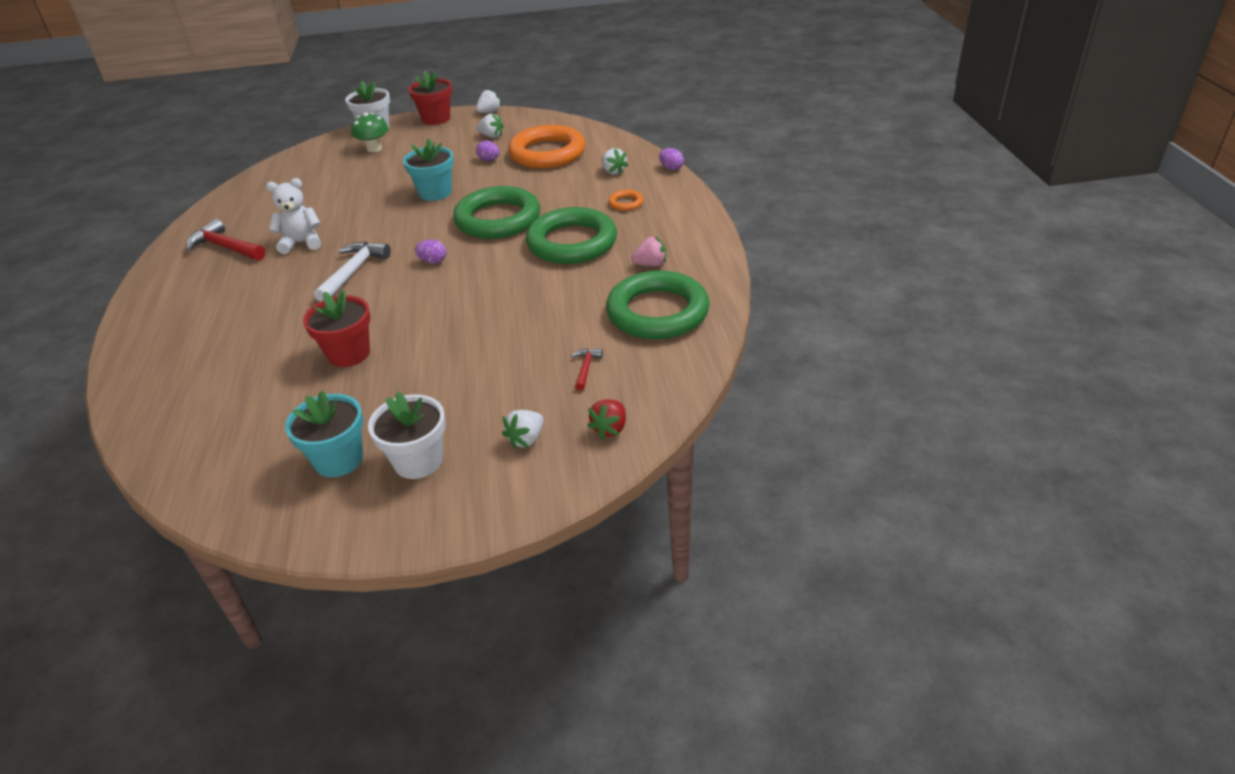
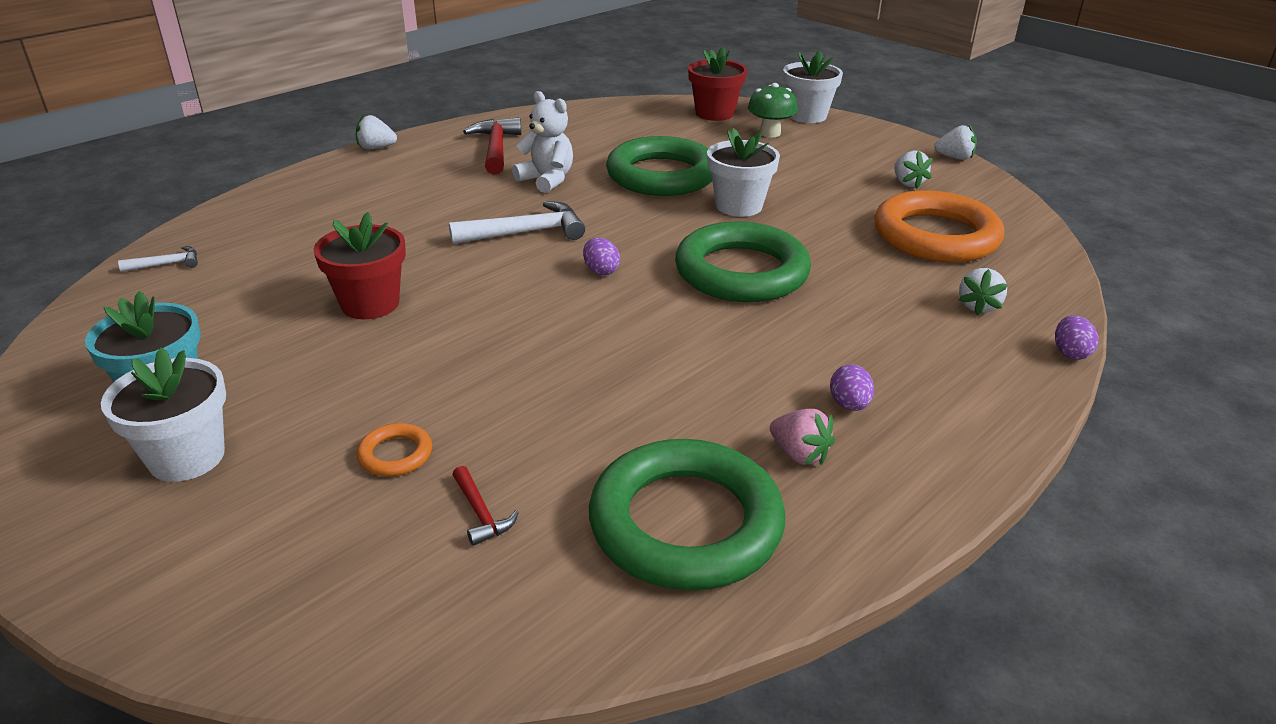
camera: 50 degrees right, 5 degrees down
(164, 432) = (167, 264): none -> white hammer
(435, 193) = (738, 206): turquoise flower pot -> white flower pot
(436, 119) = (884, 136): red flower pot -> red flower pot (714, 113)
(489, 160) = (856, 205): purple egg -> purple egg (849, 405)
(526, 439) = (278, 534): white strawberry -> white strawberry (376, 148)
(572, 242) = (764, 353): green ring -> green ring (662, 175)
(586, 368) = (481, 513): red hammer -> red hammer turned 90 degrees clockwise
(610, 429) = (349, 615): red strawberry -> none
(626, 203) = (919, 354): orange ring -> orange ring (395, 454)

